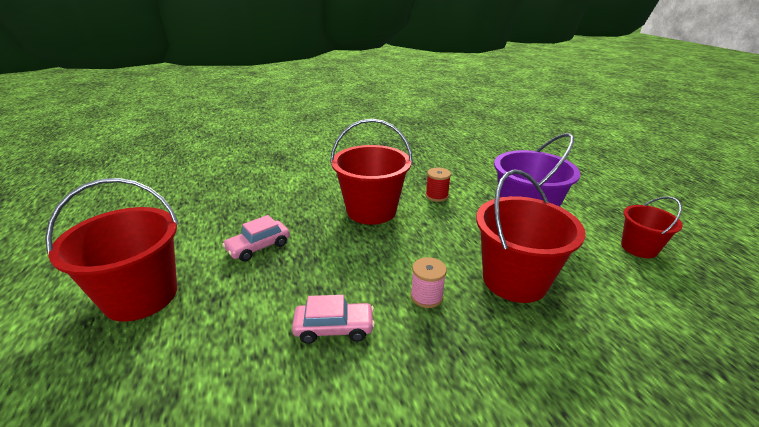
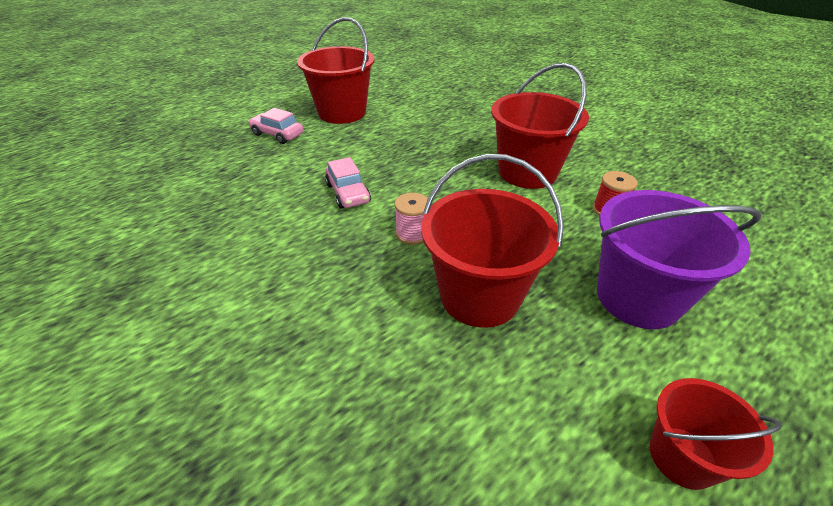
camera: 70 degrees right, 10 degrees up
(258, 247) = (420, 133): pink car -> pink car (277, 134)

